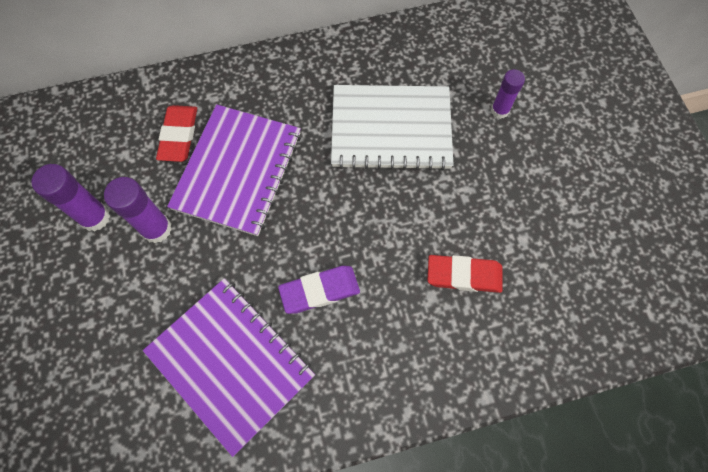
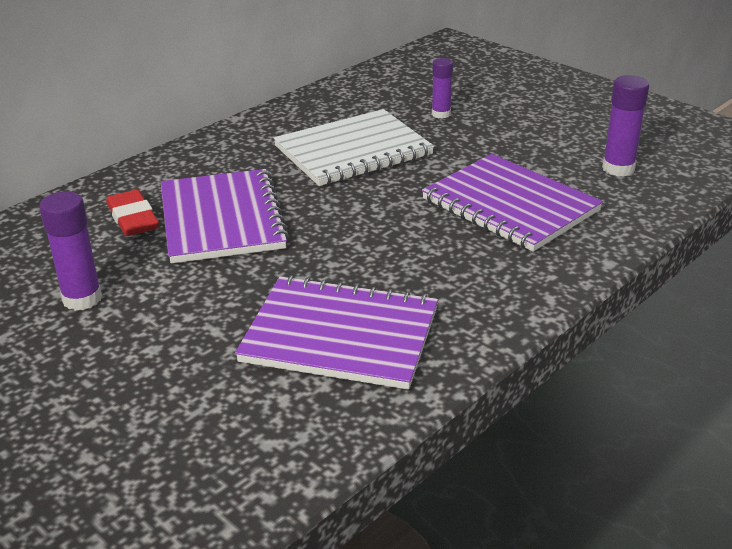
camera: 30 degrees left, 35 degrees down
(156, 229) = (166, 282): purple glue stick -> purple glue stick (618, 168)
(319, 291) = (385, 259): purple eraser -> none
(464, 275) = (510, 205): red eraser -> purple notebook

